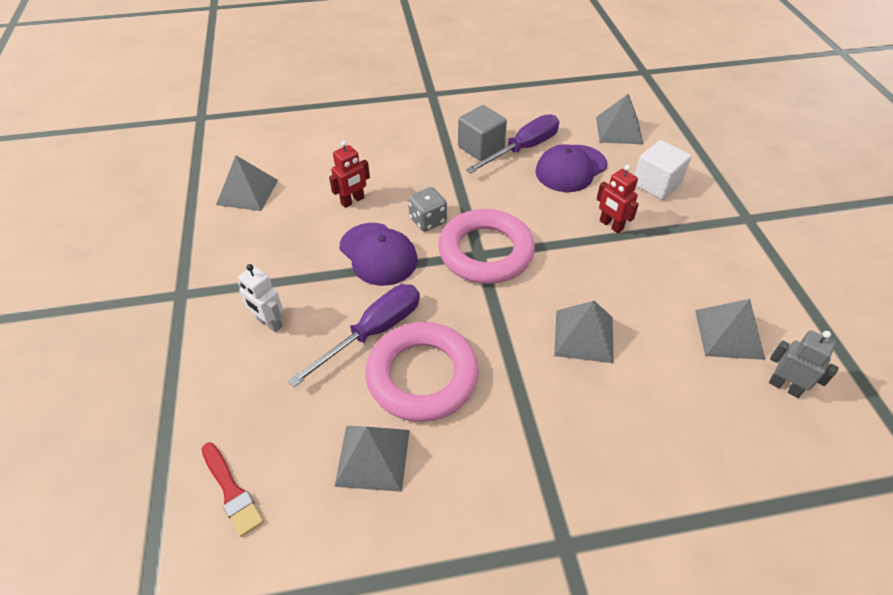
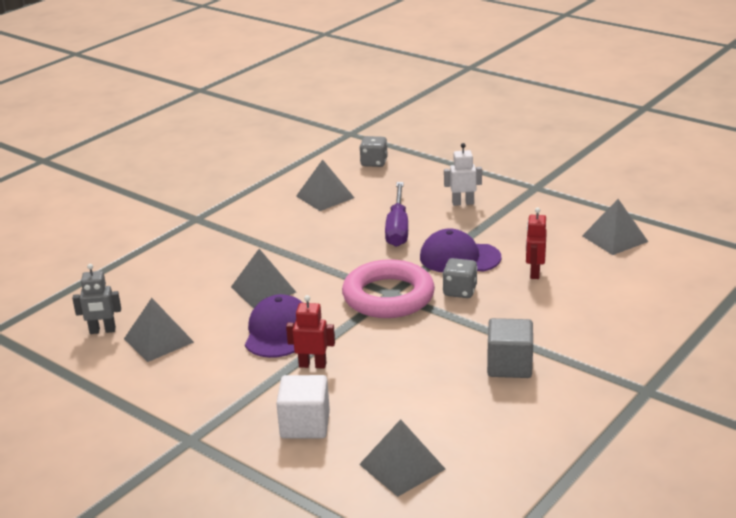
camera: 140 degrees right, 20 degrees down
(232, 491) = (374, 163): red brush -> grey dice
(422, 376) = (341, 228): pink ring -> none
(523, 149) = (470, 386): purple screwdriver -> none
(570, 168) = (402, 393): purple cap -> purple cap (278, 331)

